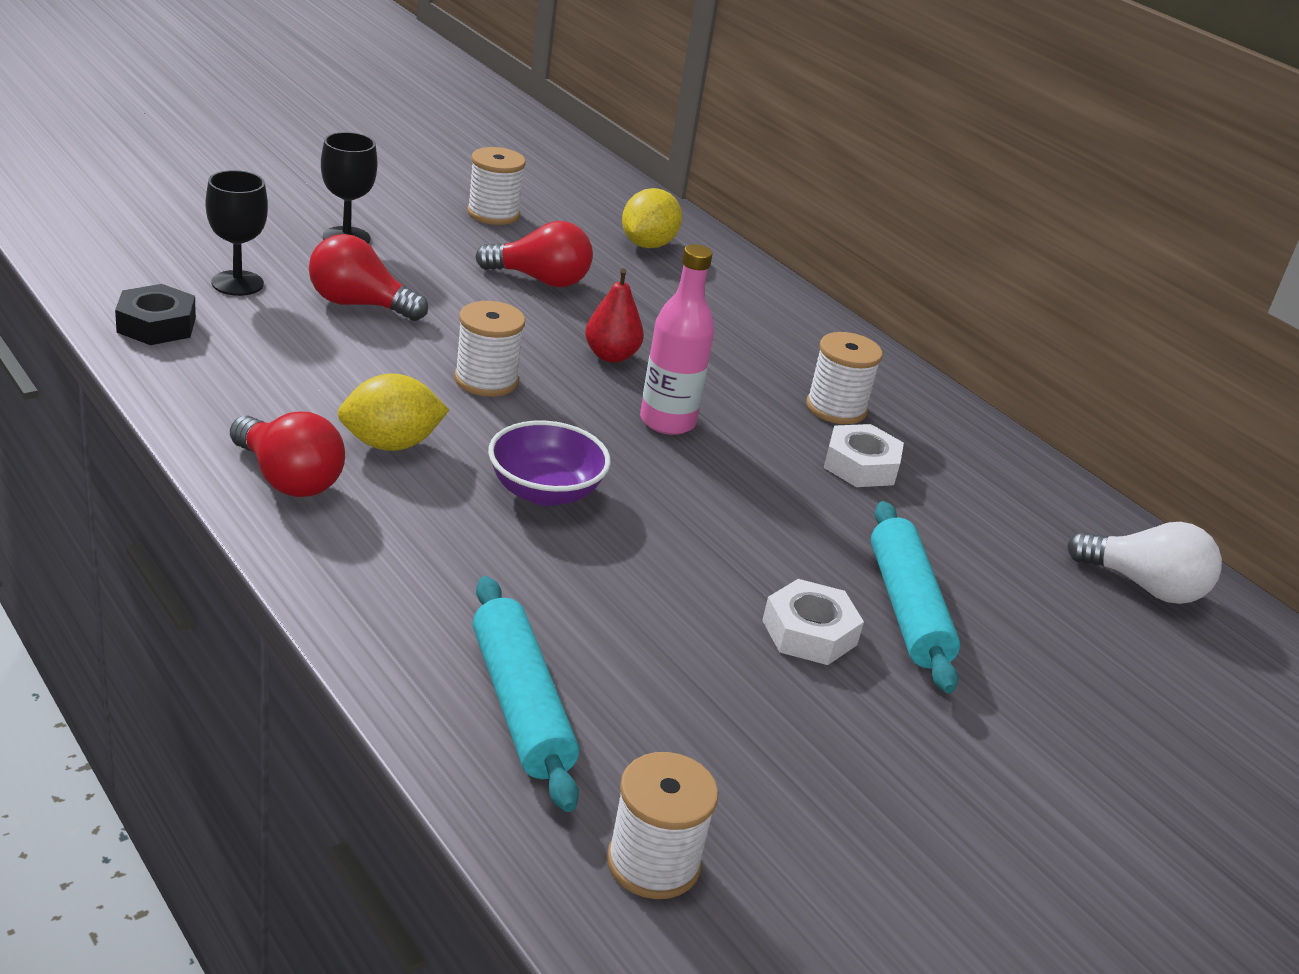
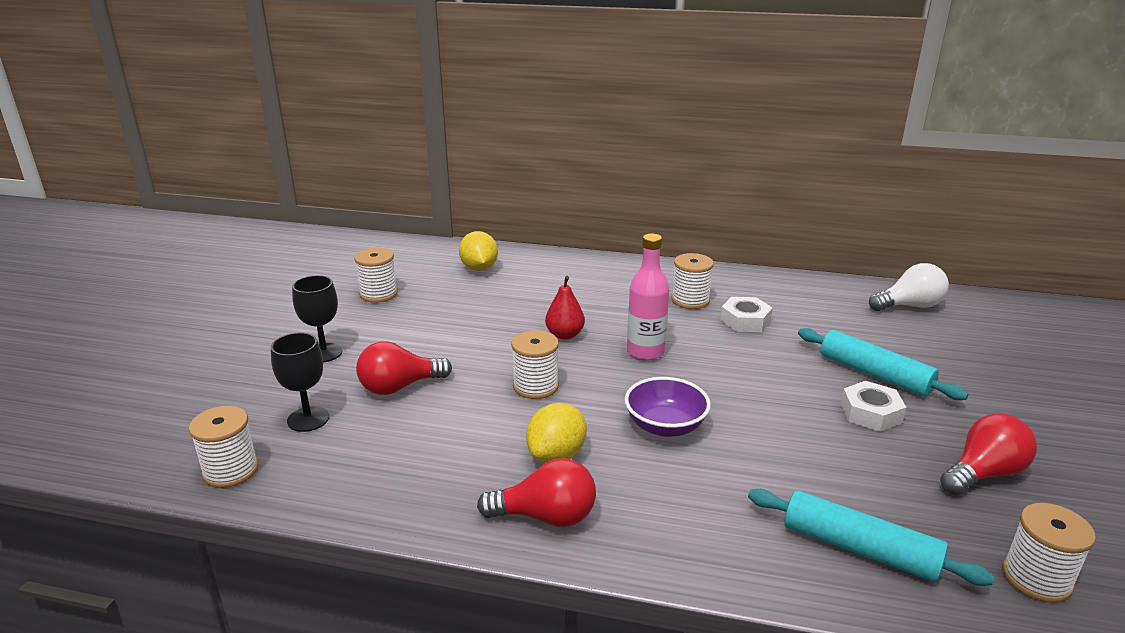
camera: 35 degrees left, 5 degrees down
(115, 285) = (230, 470): none -> white spool
(156, 325) = (304, 478): black nut -> none
(540, 280) = (464, 316): red light bulb -> red light bulb (983, 473)

